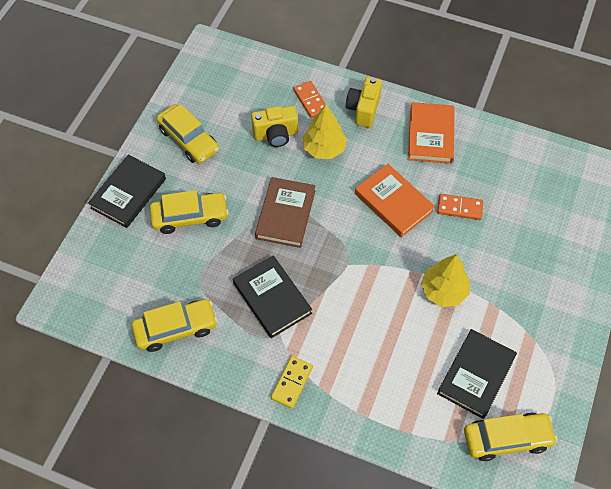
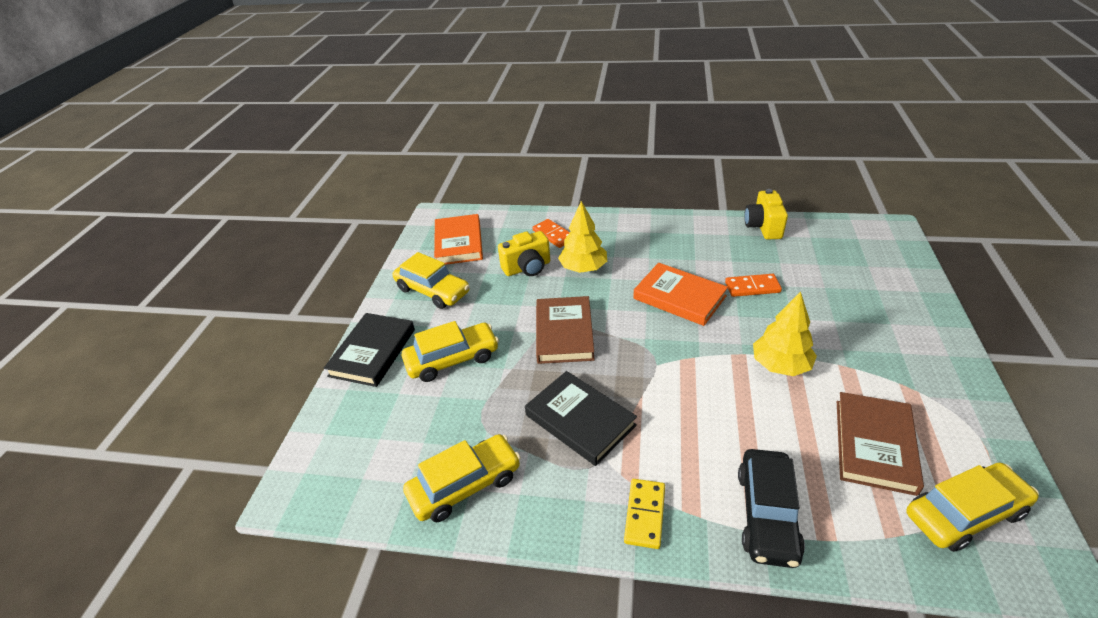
camera: 10 degrees left, 20 degrees down
(363, 109) = (610, 231): yellow camera -> yellow camera (763, 227)
(374, 404) = (767, 514): none -> black car
(430, 135) = (688, 237): orange book -> orange book (458, 243)
(476, 375) = (874, 445): black book -> brown book

